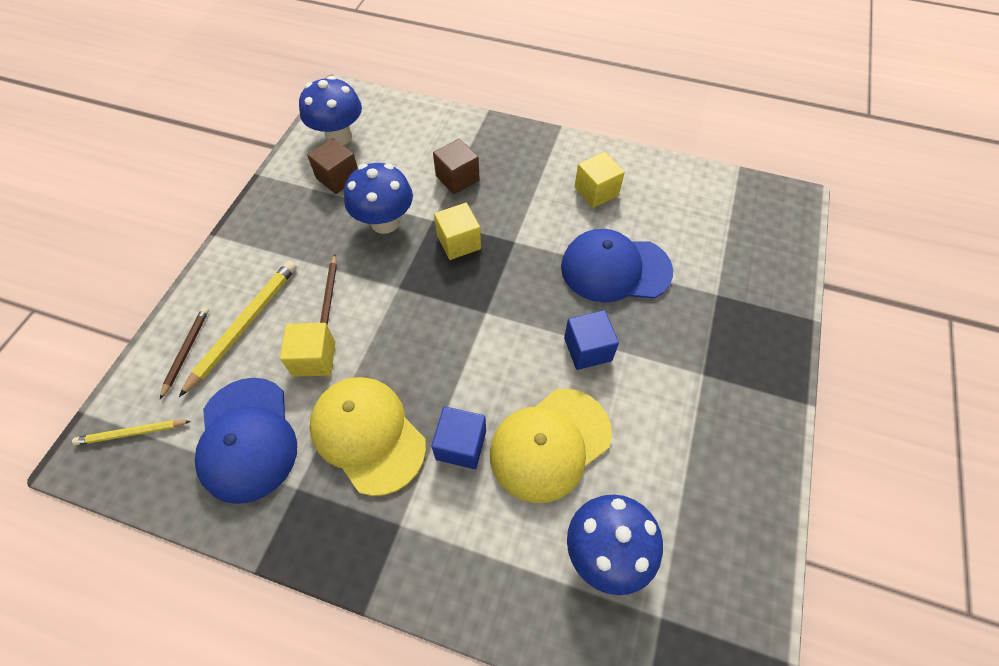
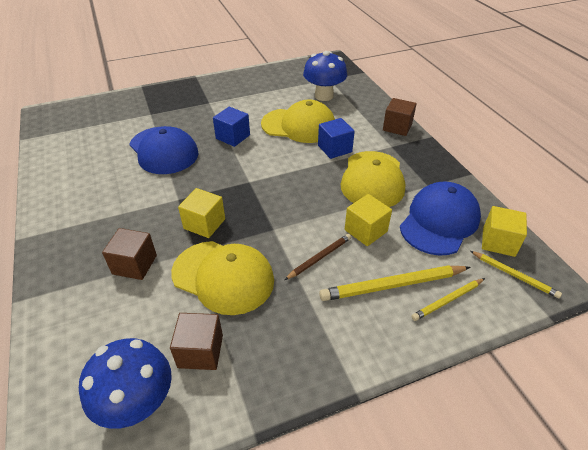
camera: 130 degrees left, 15 degrees down
(186, 351) = (447, 300): brown pencil -> yellow pencil
(385, 222) = (223, 277): blue mushroom -> yellow cap
(429, 582) = (397, 127): none -> brown cube
(596, 191) = (94, 185): yellow cube -> yellow cube (498, 242)

